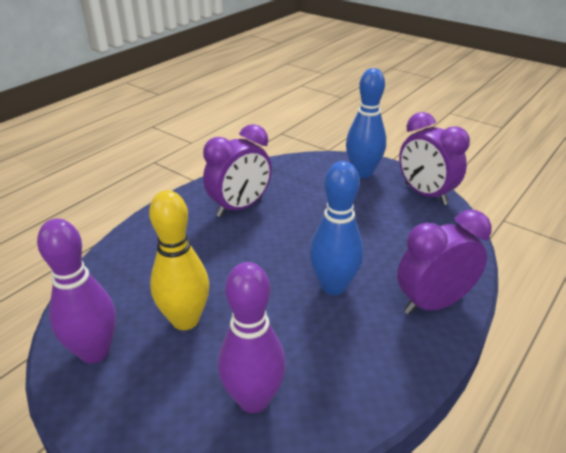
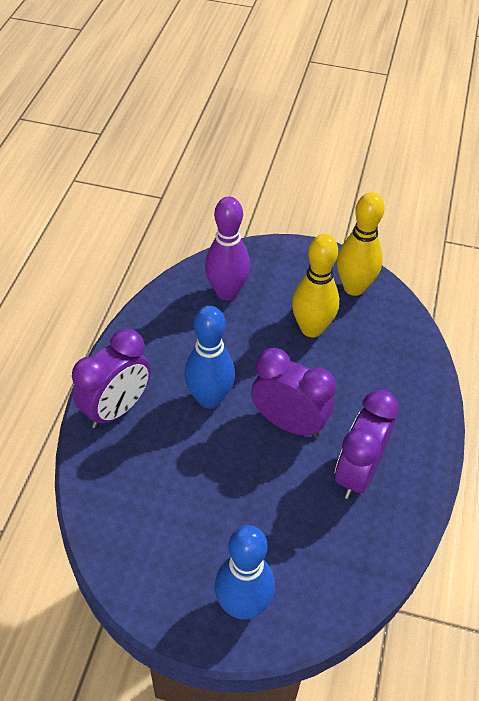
camera: 155 degrees right, 15 degrees up
(94, 352) = (354, 287): purple bowling pin -> yellow bowling pin
(425, 194) = (147, 584): purple clock -> purple clock (289, 423)

